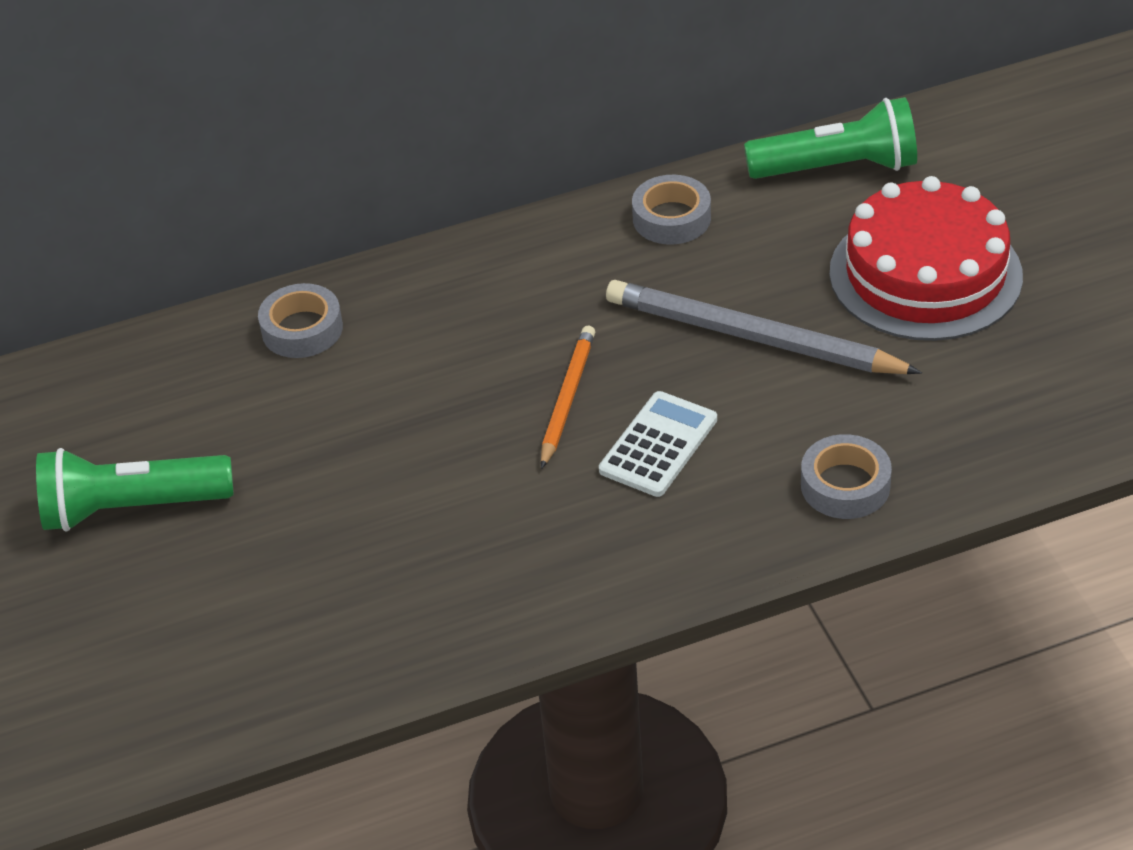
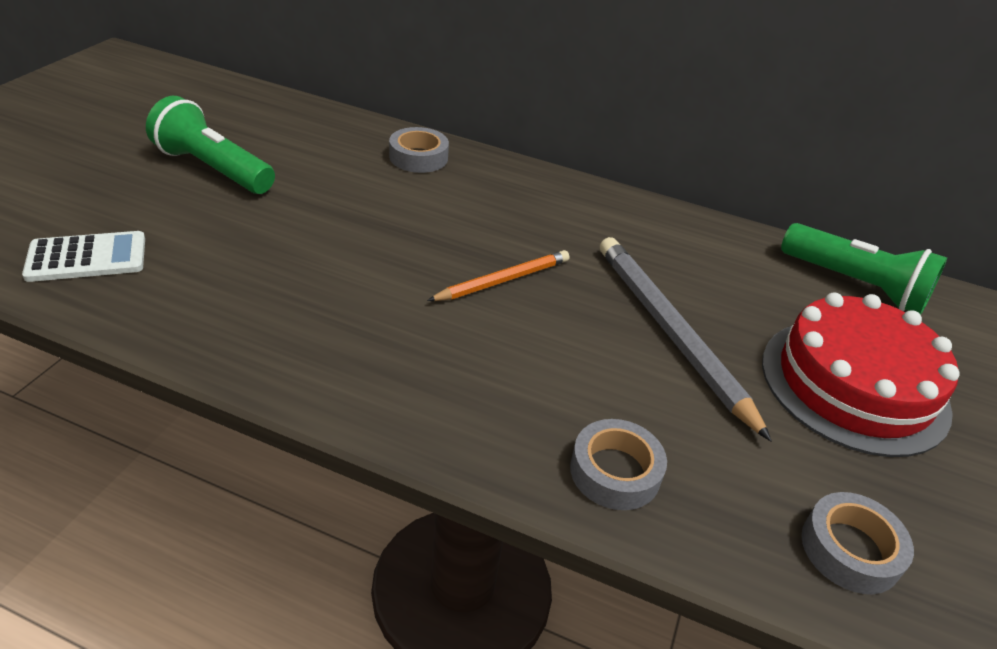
camera: 35 degrees right, 5 degrees down
(658, 445) = (520, 345): white calculator -> white calculator (87, 258)
(671, 218) = (701, 240): grey tape -> grey tape (850, 549)

